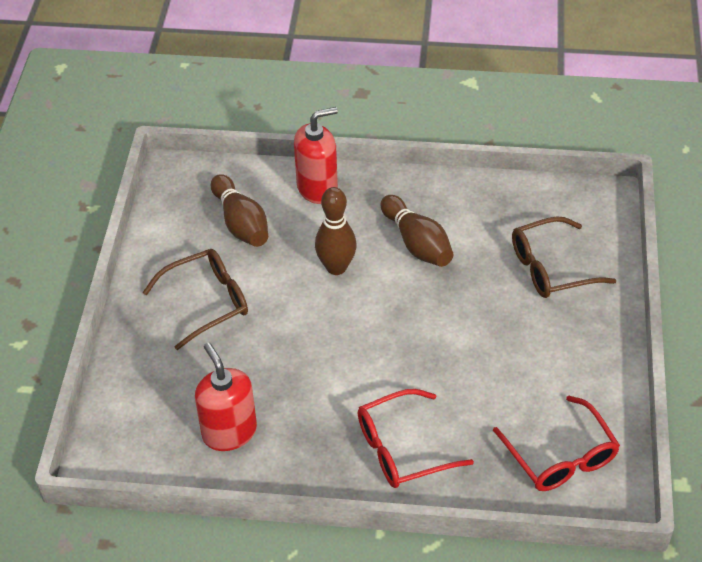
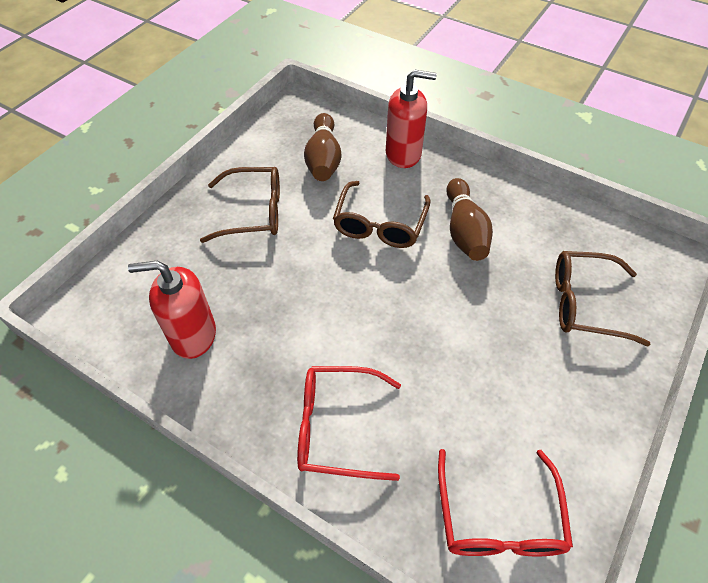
camera: 25 degrees right, 5 degrees up
(229, 432) = (193, 335): red soap dispenser -> red soap dispenser turned 90 degrees counterclockwise
(336, 267) = (380, 225): brown bowling pin -> brown glasses

